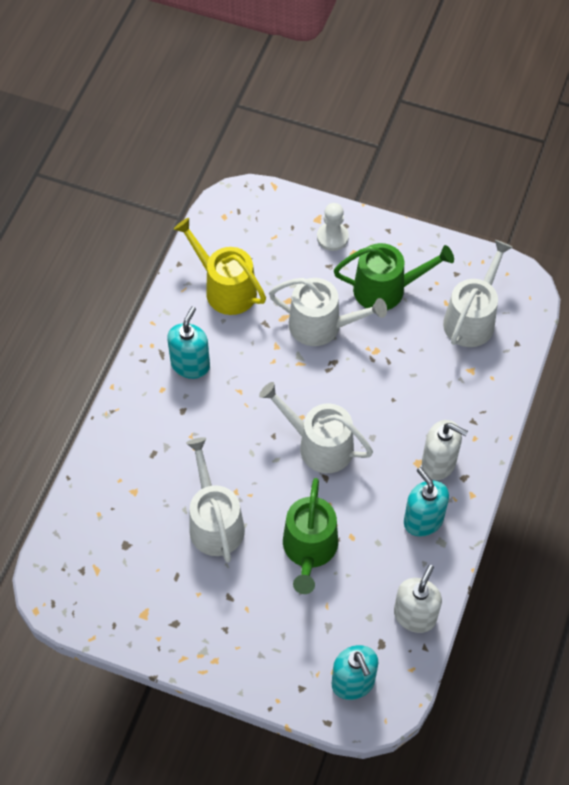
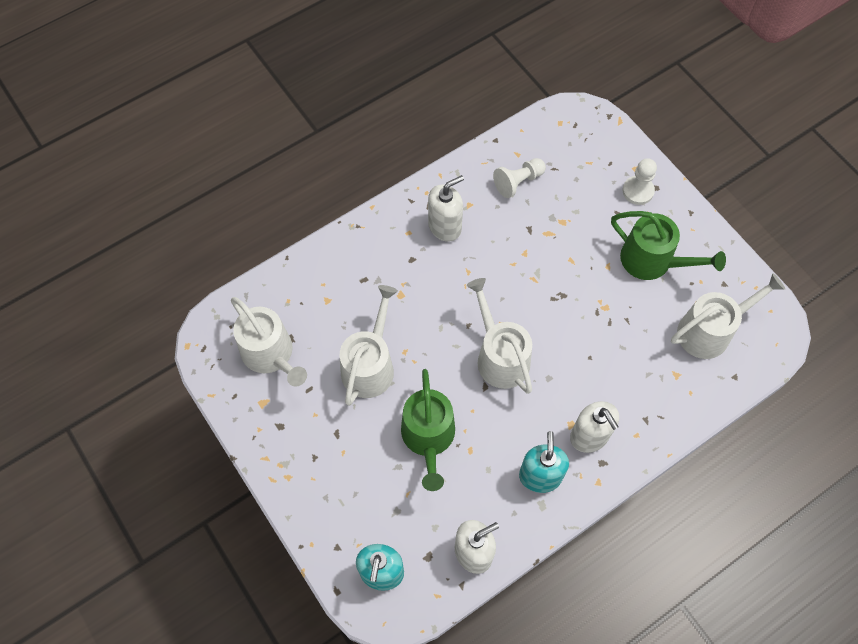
camera: 35 degrees right, 5 degrees up
(190, 365) = (445, 226): turquoise soap dispenser -> white soap dispenser
(226, 289) = (518, 182): yellow watering can -> white pawn
(309, 549) = (428, 437): green watering can -> green watering can turned 45 degrees counterclockwise
(321, 325) = (574, 258): white watering can -> white watering can (270, 354)

